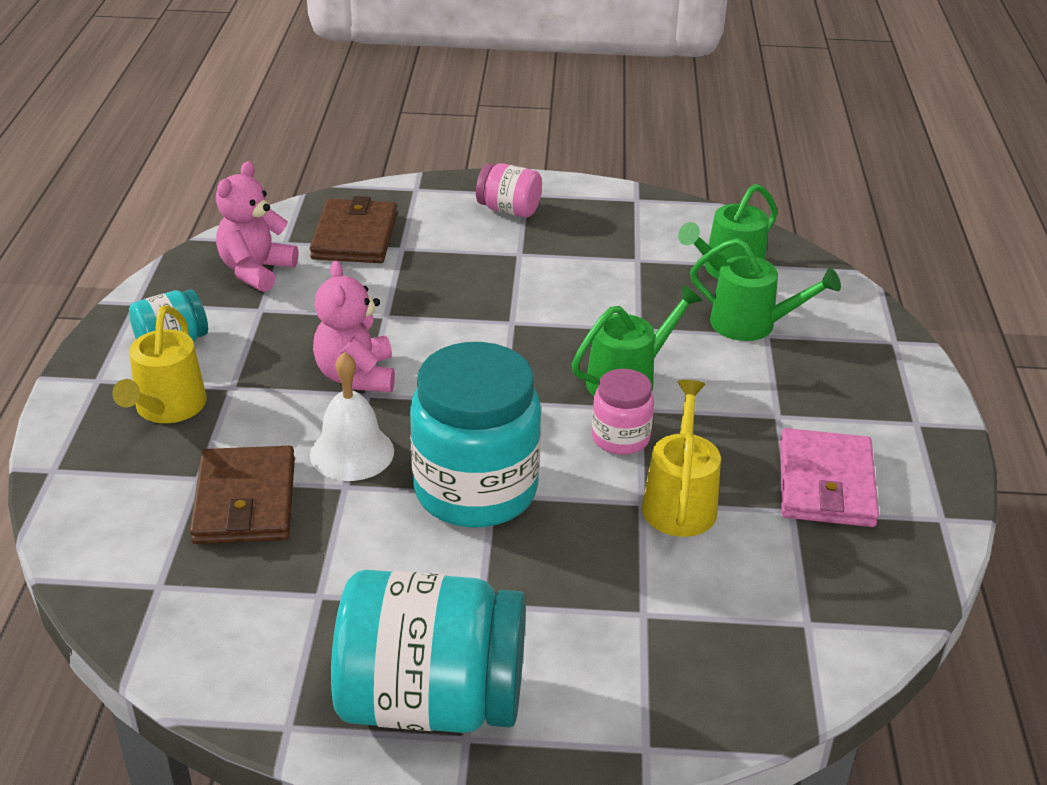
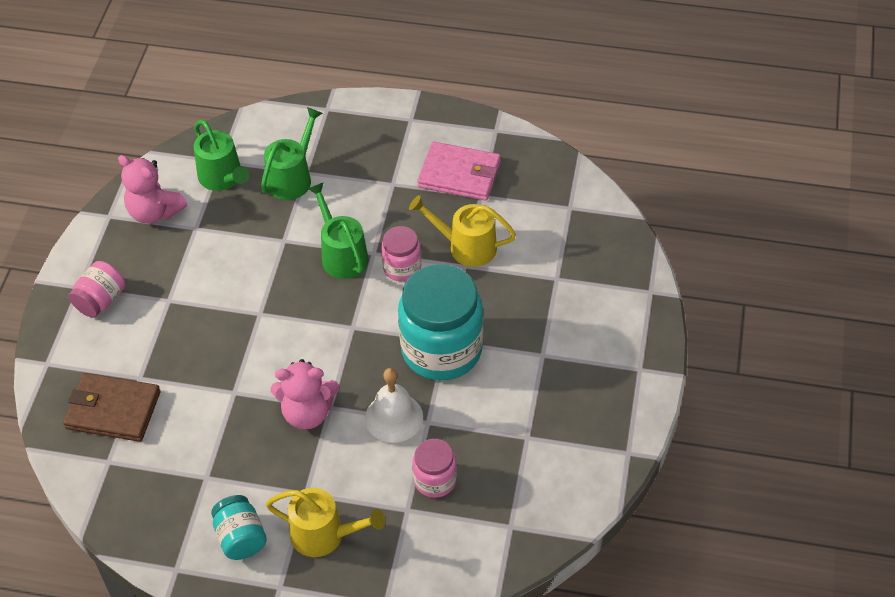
camera: 80 degrees left, 15 degrees up
(245, 501) = (435, 480): brown wallet -> pink jar
(256, 271) = (148, 481): pink teddy bear -> pink teddy bear (154, 212)
(431, 700) = (613, 383): turquoise jar -> none

